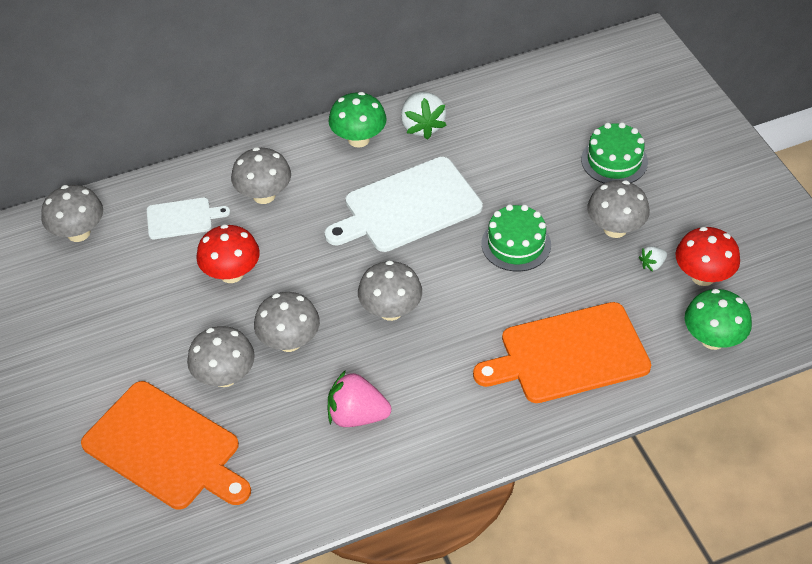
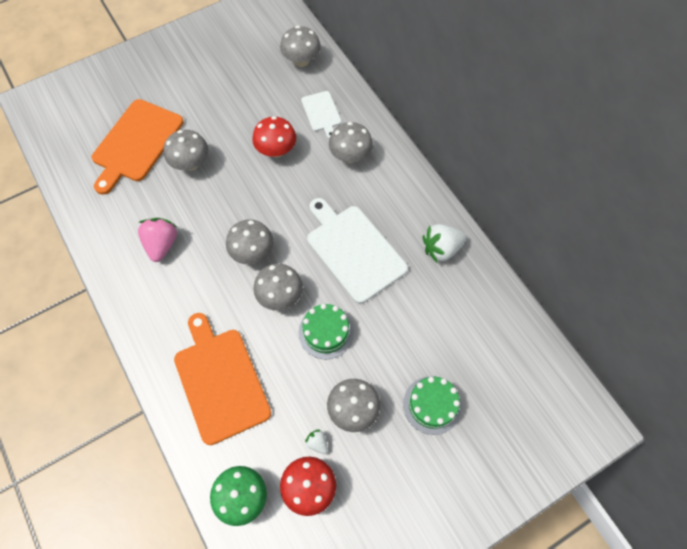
camera: 80 degrees right, 15 degrees up
(289, 341) = (221, 194): grey mushroom -> grey mushroom (280, 296)
(358, 139) = (418, 206): green mushroom -> none

